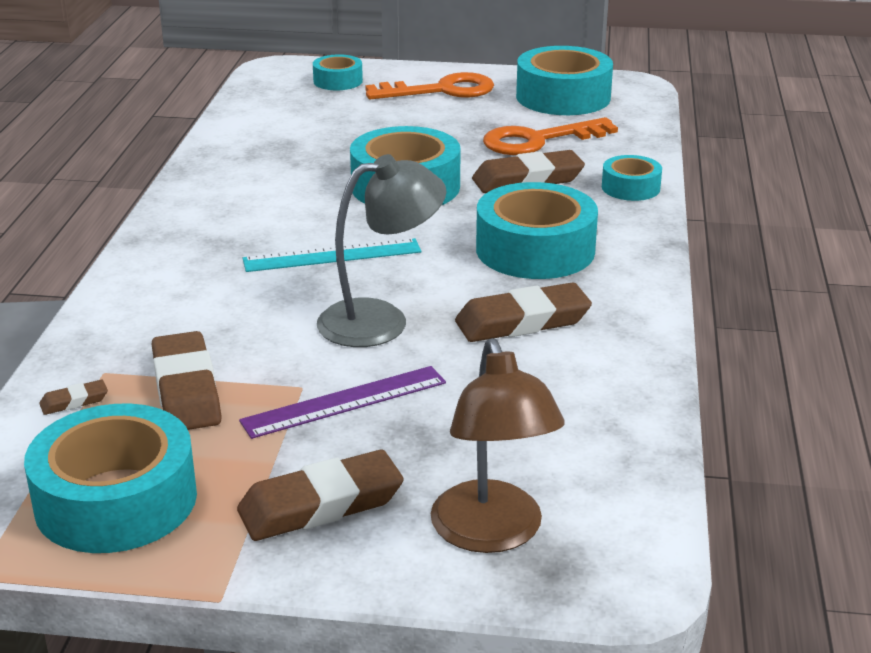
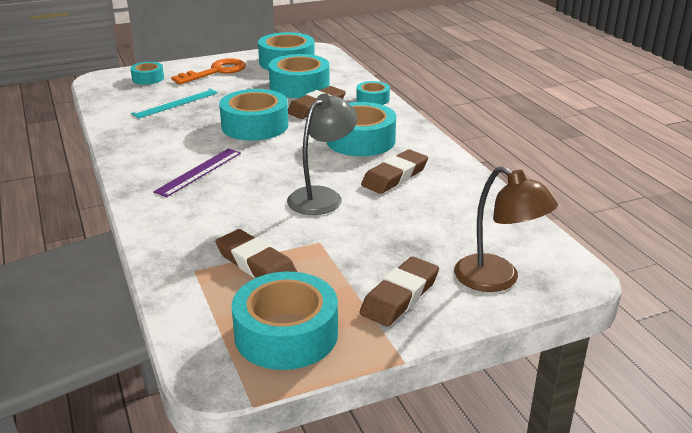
camera: 30 degrees left, 0 degrees up
(74, 401) = (195, 291): brown eraser -> none
(332, 255) = (256, 171): turquoise ruler -> turquoise ruler (175, 103)
(344, 401) = (351, 242): purple ruler -> purple ruler (199, 172)
(539, 140) = (299, 86): orange key -> turquoise tape

